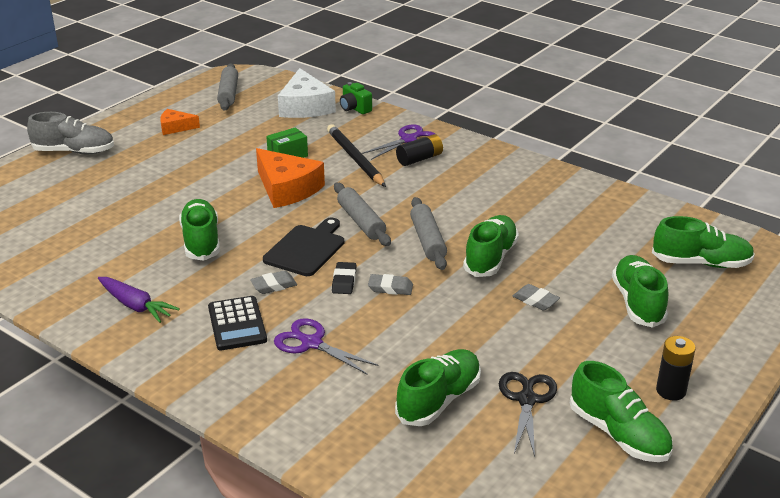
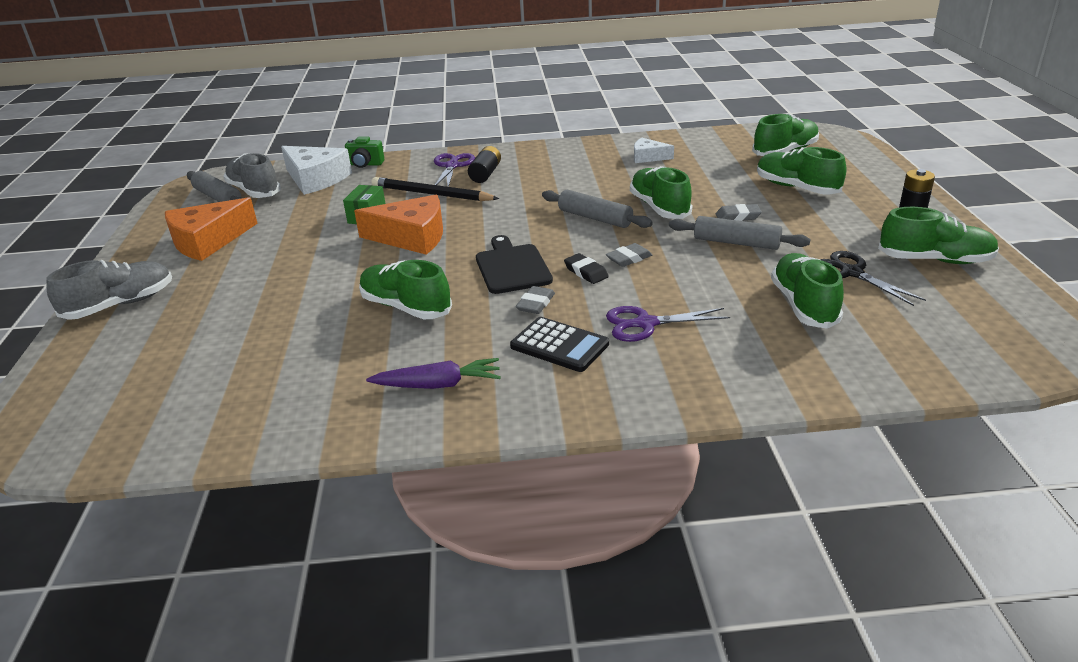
camera: 40 degrees left, 0 degrees up
(175, 127) = (208, 241): orange cheese -> orange cheese, size x1.83
(255, 98) = (254, 191): none -> grey shoe
(361, 221) = (520, 230): grey rolling pin -> grey rolling pin (736, 243)
(569, 206) = (648, 157): none -> white cheese

